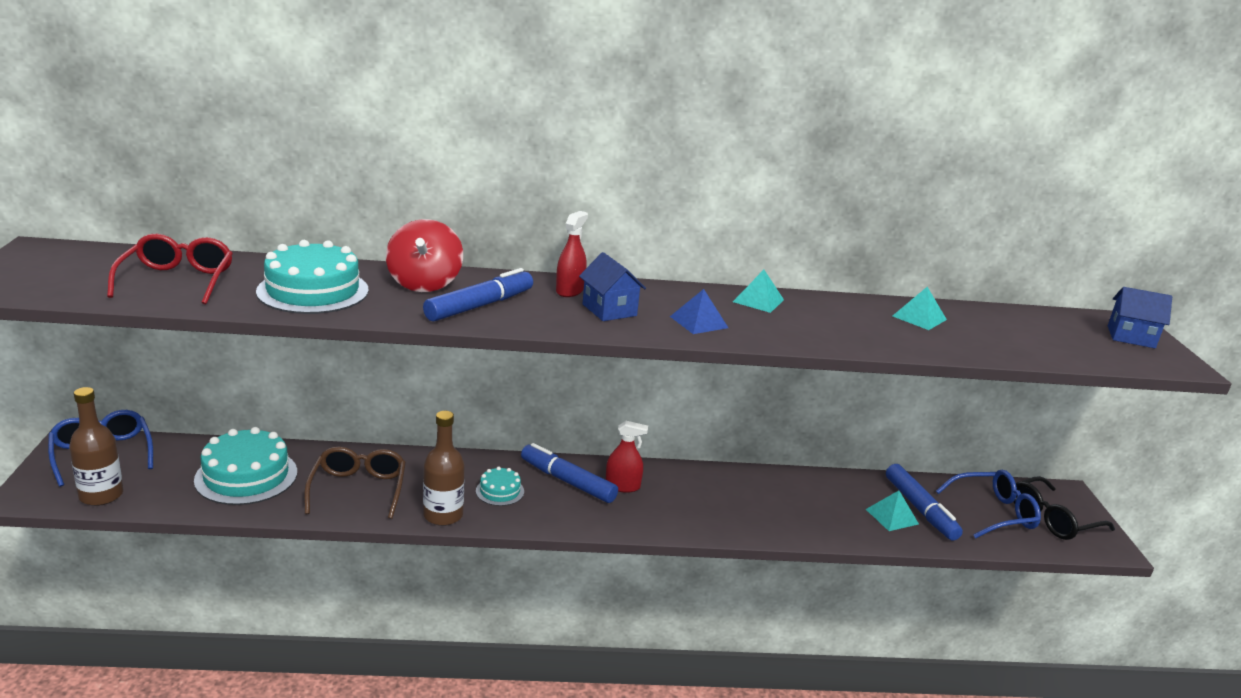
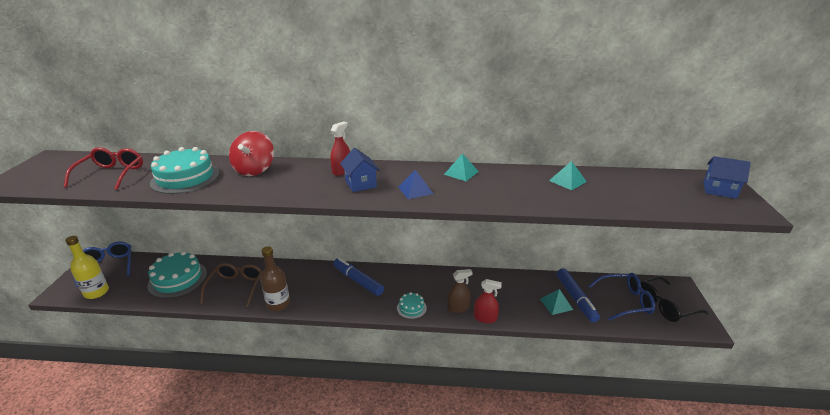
camera: 10 degrees right, 5 degrees up
(101, 495) = (96, 292): brown bottle -> yellow bottle
(480, 306) = (280, 184): blue marker -> none
(500, 491) = (316, 288): turquoise cake -> turquoise cake (411, 308)
(622, 486) = (390, 284): red spray bottle -> red spray bottle (485, 318)
(742, 521) = (458, 308): none -> brown spray bottle

